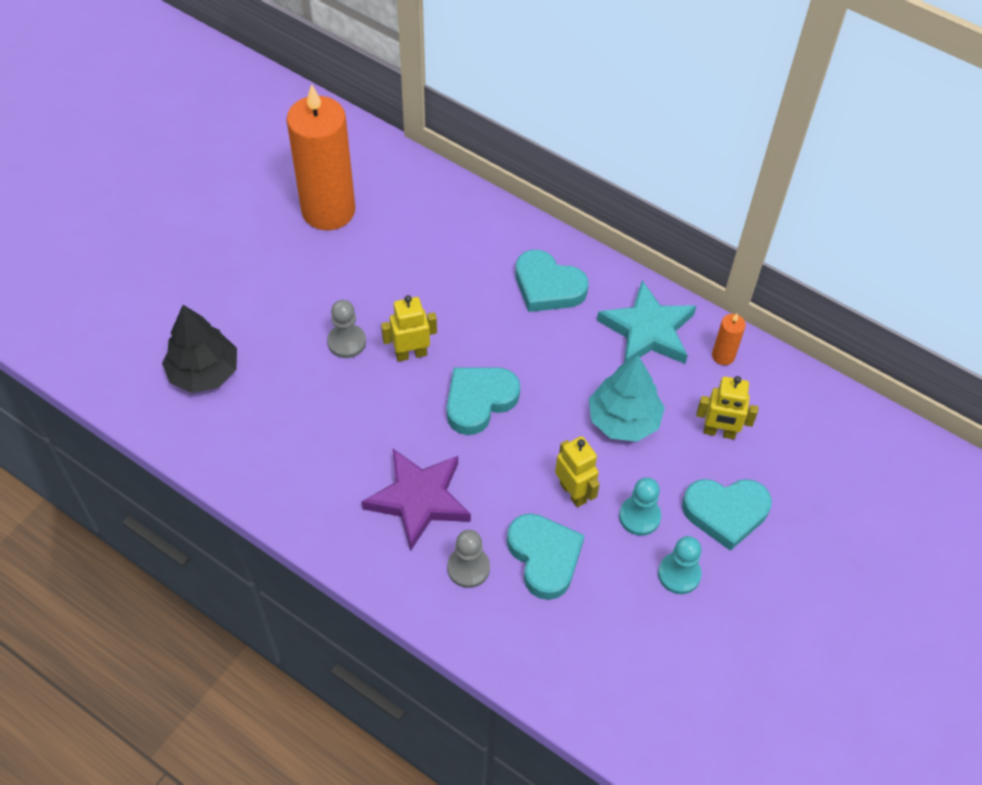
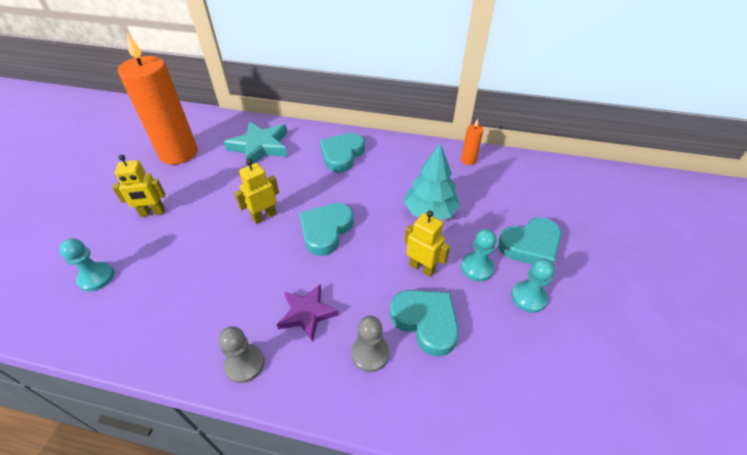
camera: 20 degrees left, 10 degrees down
(204, 372) = (96, 277): black tree -> turquoise pawn
(347, 342) = (213, 223): grey pawn -> grey pawn (245, 364)
(418, 499) = (307, 313): purple star -> purple star, size x0.65
(548, 286) = (342, 155): turquoise heart -> turquoise heart turned 105 degrees clockwise
(647, 330) = (416, 160): turquoise star -> turquoise star (260, 146)
(719, 432) = (493, 200): yellow robot -> yellow robot (152, 213)

